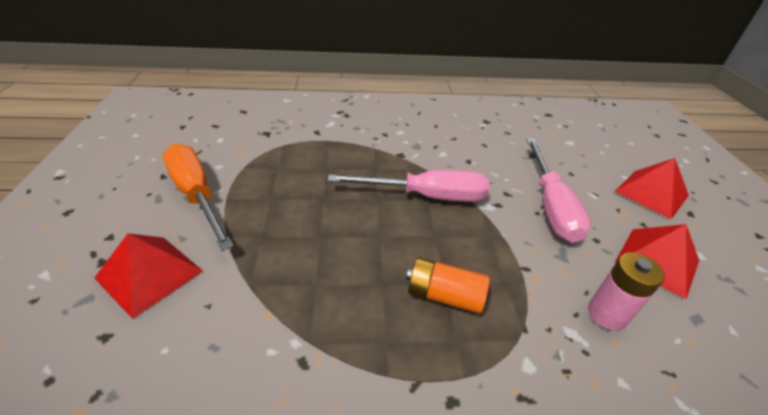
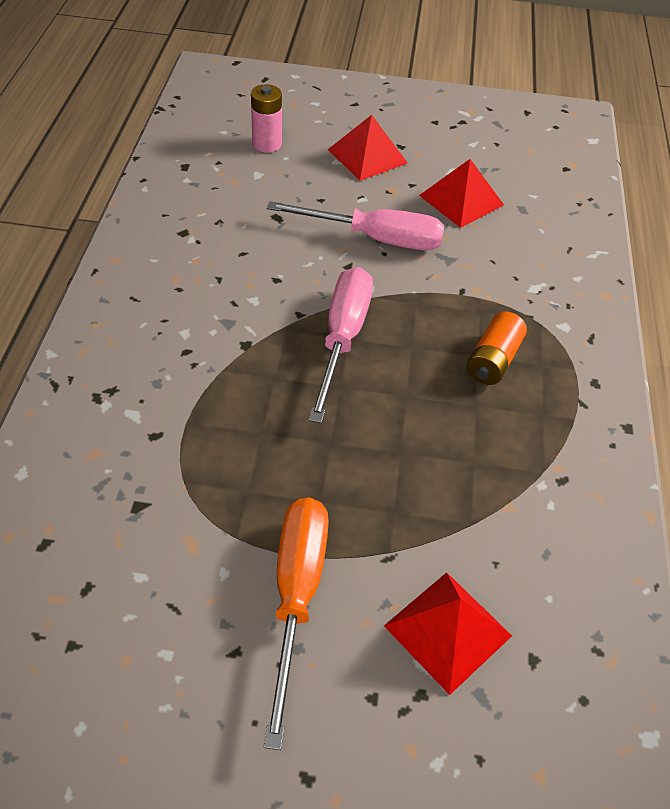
camera: 80 degrees left, 10 degrees up
(196, 195) = (296, 595): orange screwdriver -> orange screwdriver turned 120 degrees clockwise
(607, 314) = (517, 259): pink battery -> pink battery (267, 144)

